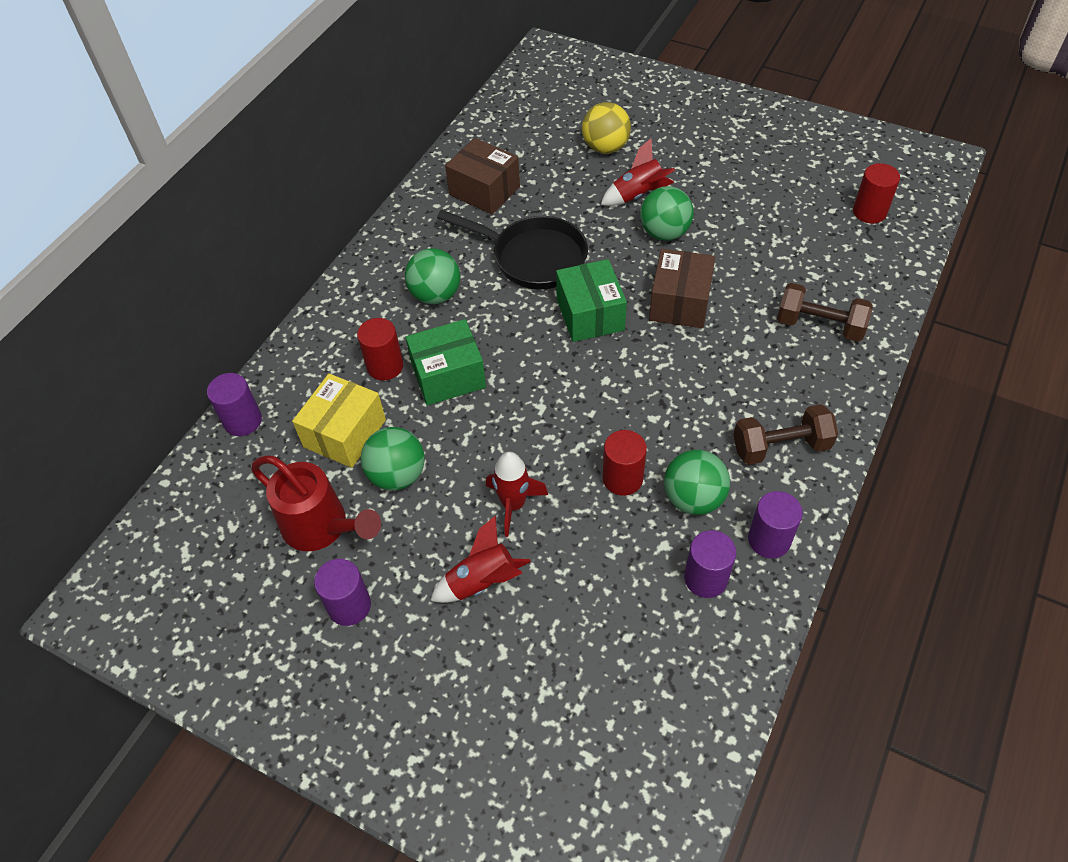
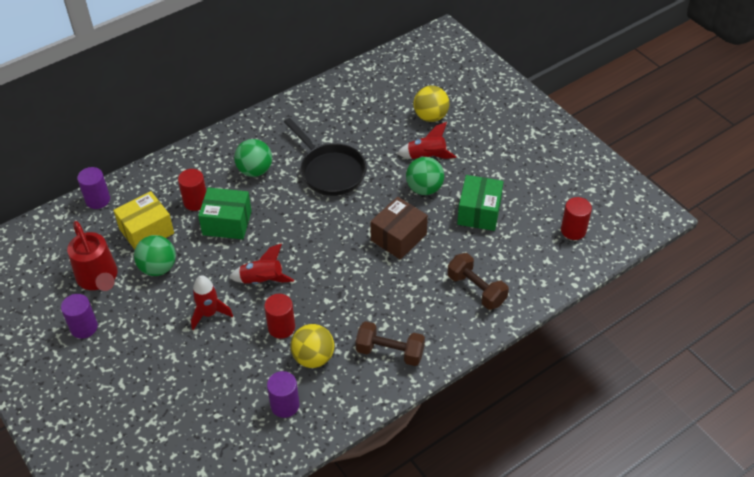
camera: 25 degrees right, 5 degrees down
(482, 581) = (161, 348): red rocket -> red rocket (262, 280)
(484, 191) = (332, 115): brown box -> none
(590, 314) = (337, 221): green box -> green box (479, 212)
(693, 498) = (313, 357): green ball -> yellow ball
(769, 540) = (339, 401): purple cylinder -> none

